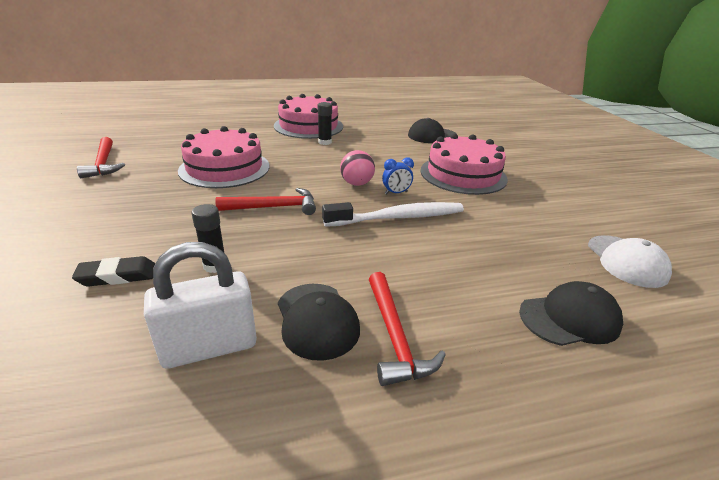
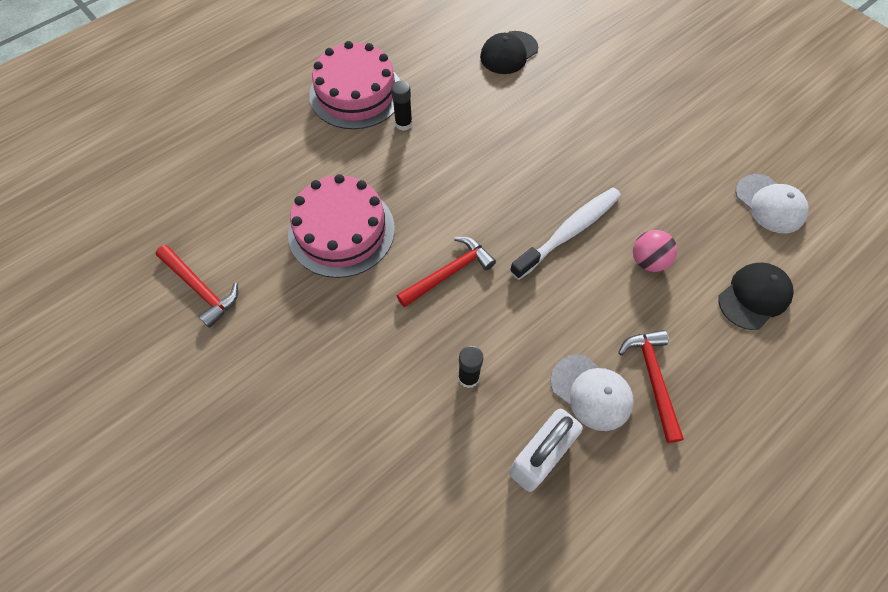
camera: 25 degrees left, 30 degrees up
(117, 276) = (403, 431): black eraser -> none
(317, 320) = (591, 392): black cap -> white cap
(356, 183) = (495, 193): pink ball -> pink ball (648, 261)
(394, 337) = (652, 379): red hammer -> red hammer turned 150 degrees counterclockwise
(396, 193) = (542, 192): blue clock -> none
(463, 174) = (584, 125): pink cake -> none

